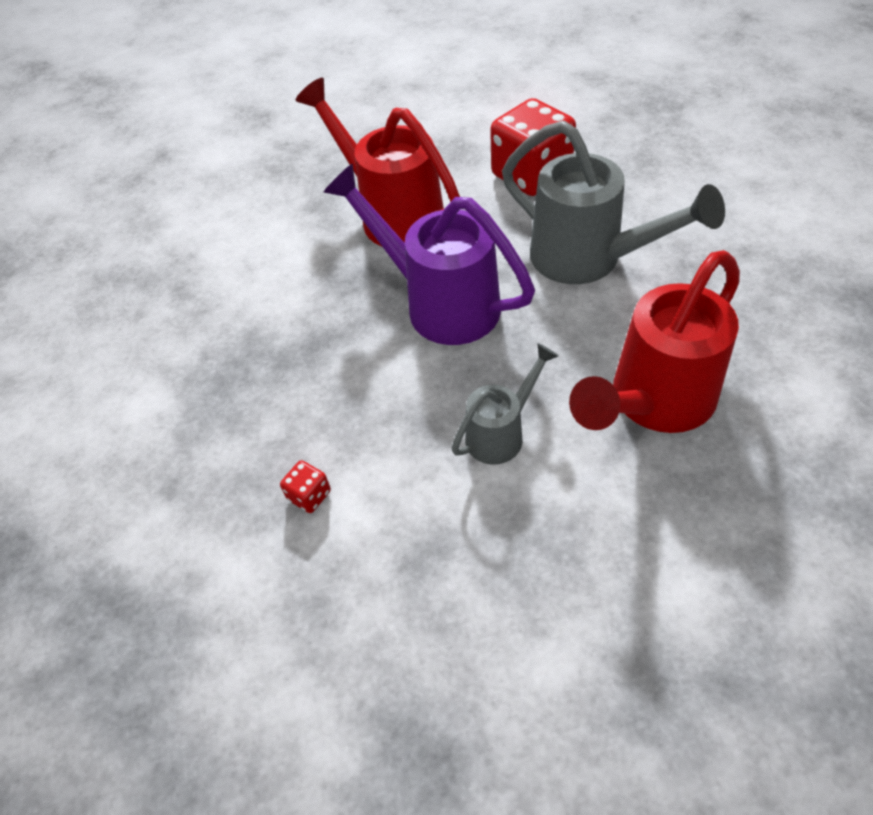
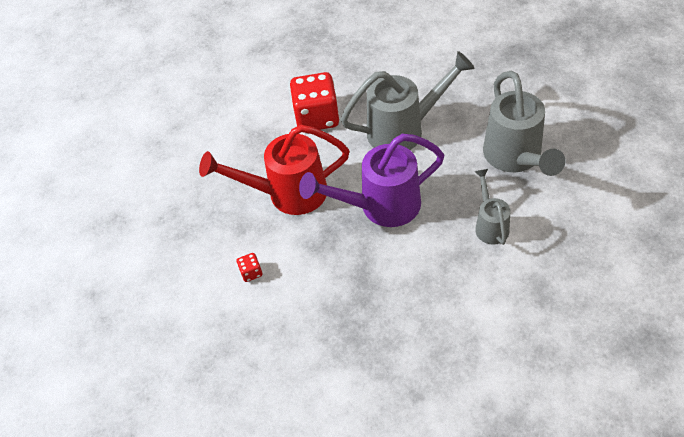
camera: 55 degrees left, 0 degrees up
(309, 495) = (470, 326): red dice -> red dice (251, 272)
(653, 402) = (515, 158): red watering can -> grey watering can

